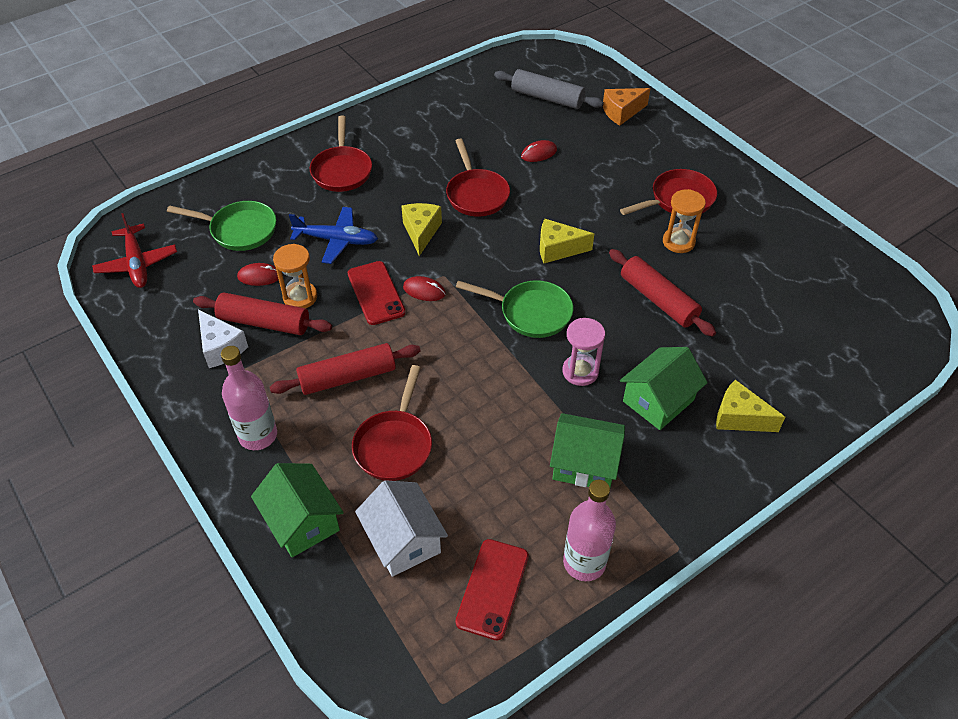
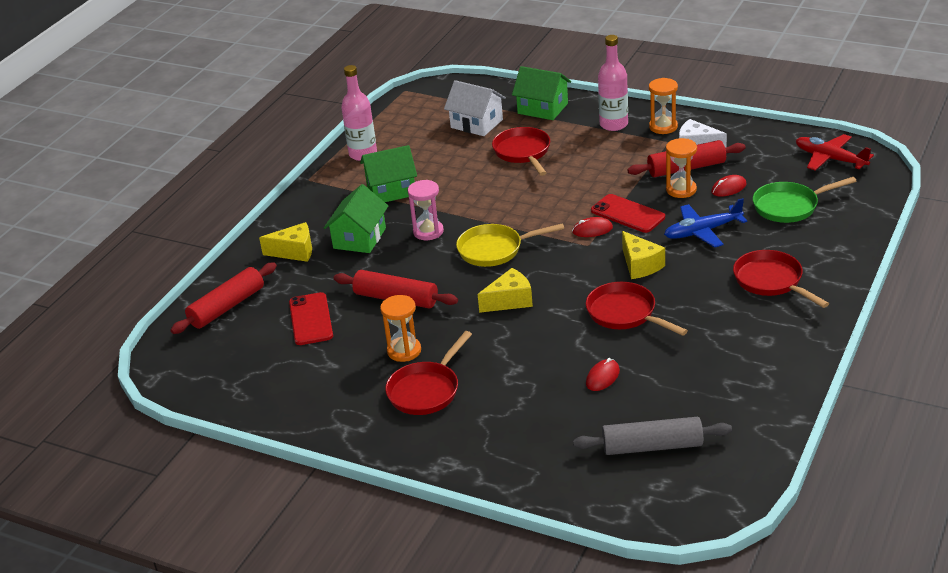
camera: 155 degrees right, 15 degrees down
(215, 398) = (663, 127): none -> orange hourglass
(348, 377) = (590, 167): red rolling pin -> red rolling pin (227, 307)
(493, 589) = (409, 128): red phone -> red phone (310, 319)
(531, 313) = (494, 250): green pan -> yellow pan
(622, 112) = (551, 466): orange cheese -> none

